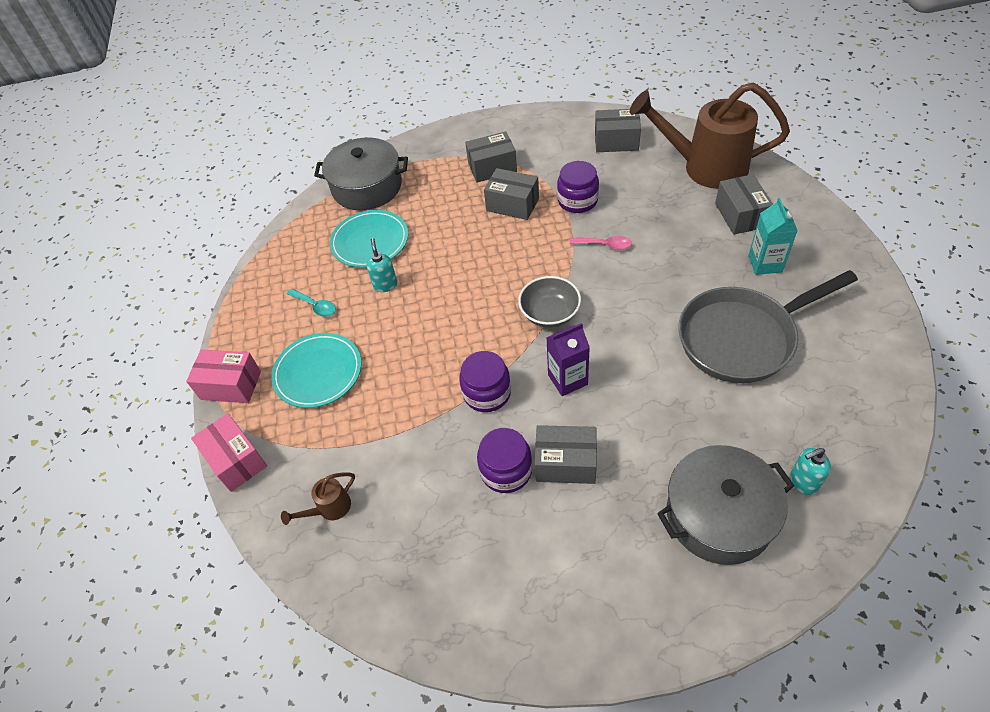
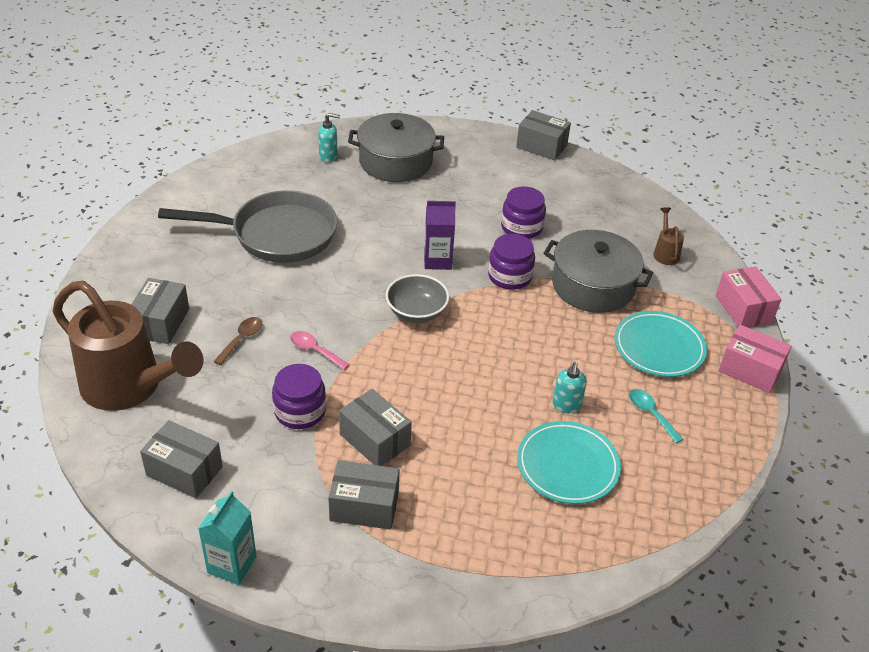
camera: 165 degrees left, 10 degrees down
(330, 508) = (665, 253): brown watering can -> brown watering can turned 75 degrees counterclockwise
(367, 187) = (546, 556): grey pot -> grey pot (593, 286)
(566, 463) = (475, 216): grey box -> grey box (541, 146)
(667, 229) = (241, 339): none -> brown spoon
(765, 263) = (193, 275): turquoise carton -> turquoise carton (232, 564)

